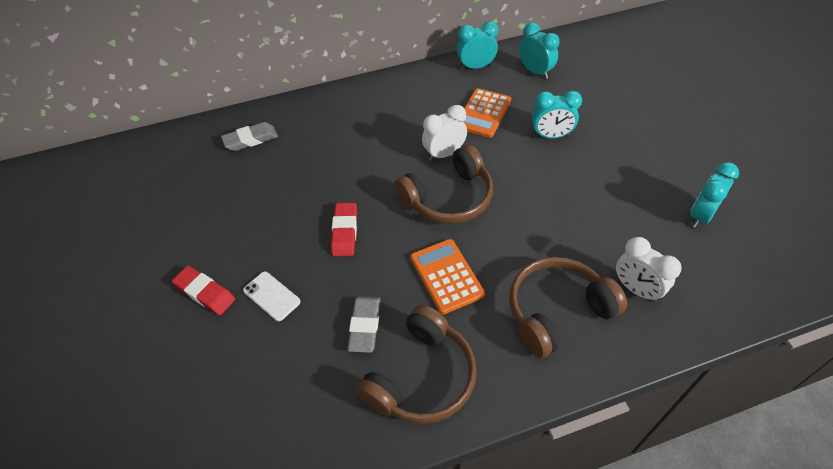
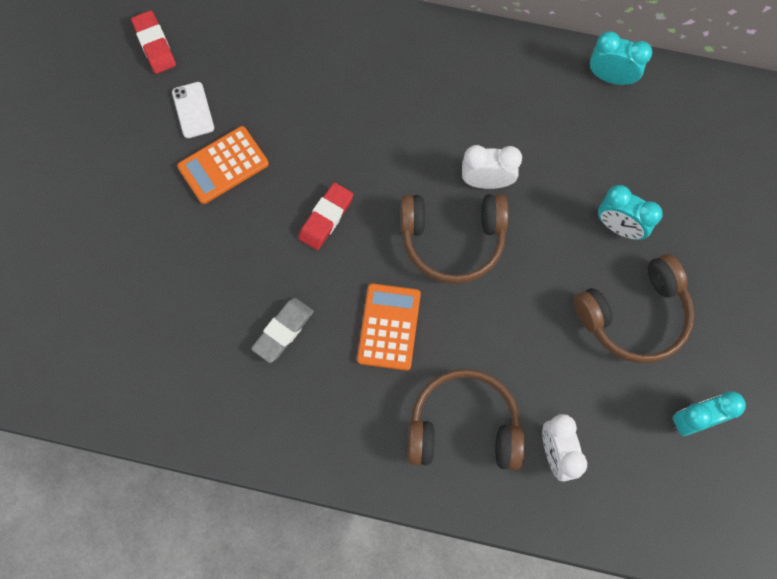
camera: 30 degrees right, 20 degrees up
(205, 293) = (165, 208): red eraser -> red eraser (154, 45)
(250, 140) = (300, 42): grey eraser -> none
(271, 296) = (220, 249): white phone -> white phone (193, 110)
(421, 377) = (300, 410): brown headphones -> brown headphones (634, 316)
(483, 113) = (569, 152): orange calculator -> orange calculator (223, 165)
(535, 72) = (675, 126): turquoise clock -> none

